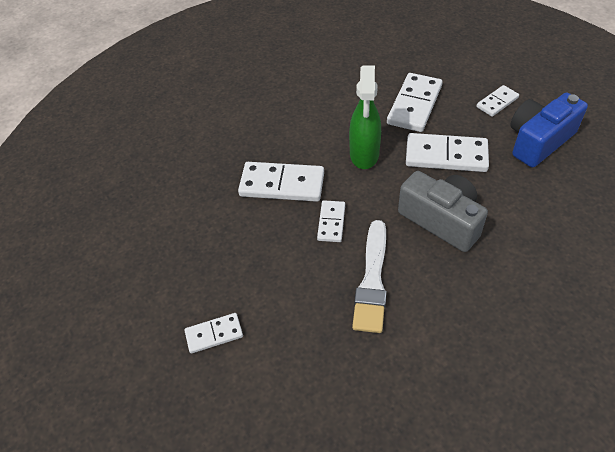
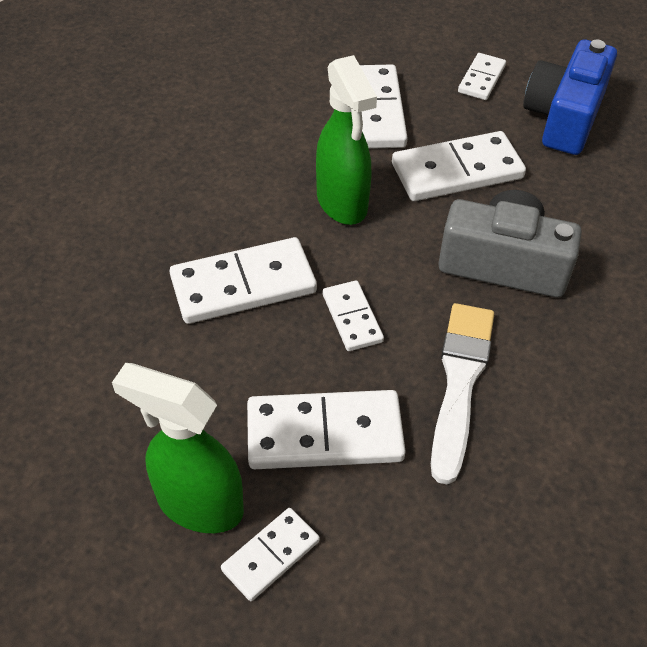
camera: 30 degrees left, 0 degrees up
(193, 293) = (198, 504): none -> green spray bottle
(278, 281) = (324, 434): none -> white domino
(372, 280) = (460, 382): white brush -> white brush turned 150 degrees counterclockwise

